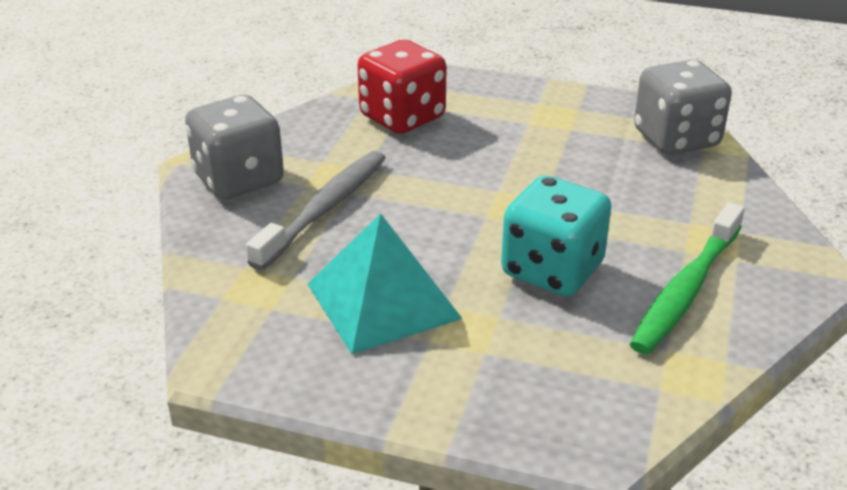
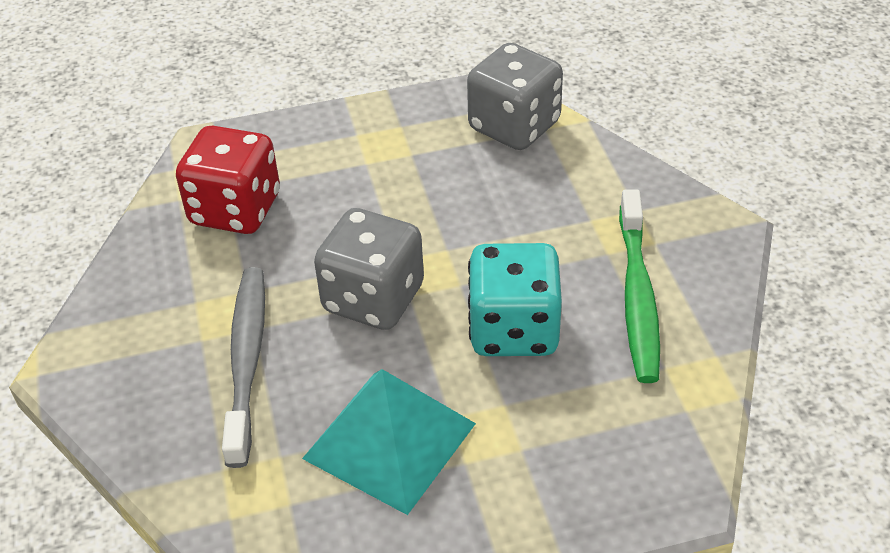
camera: 30 degrees left, 10 degrees up
(238, 179) = (124, 366): grey dice -> grey dice (373, 298)

